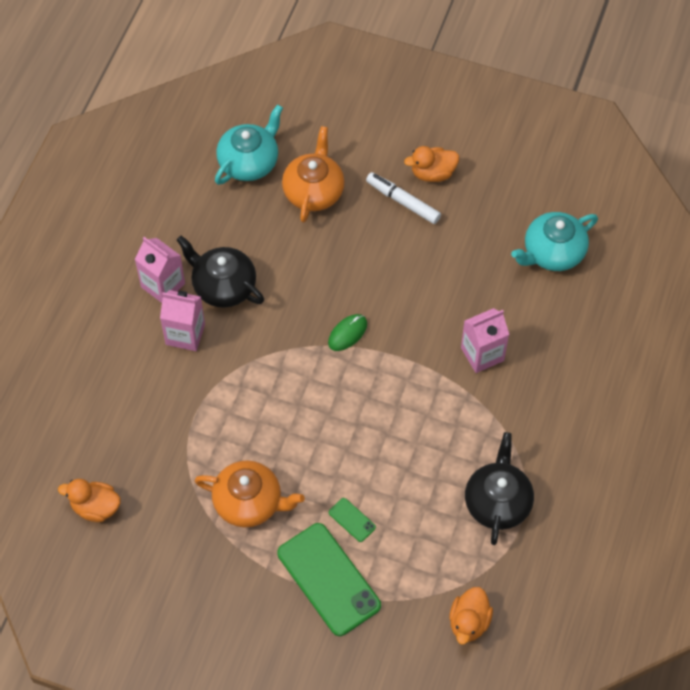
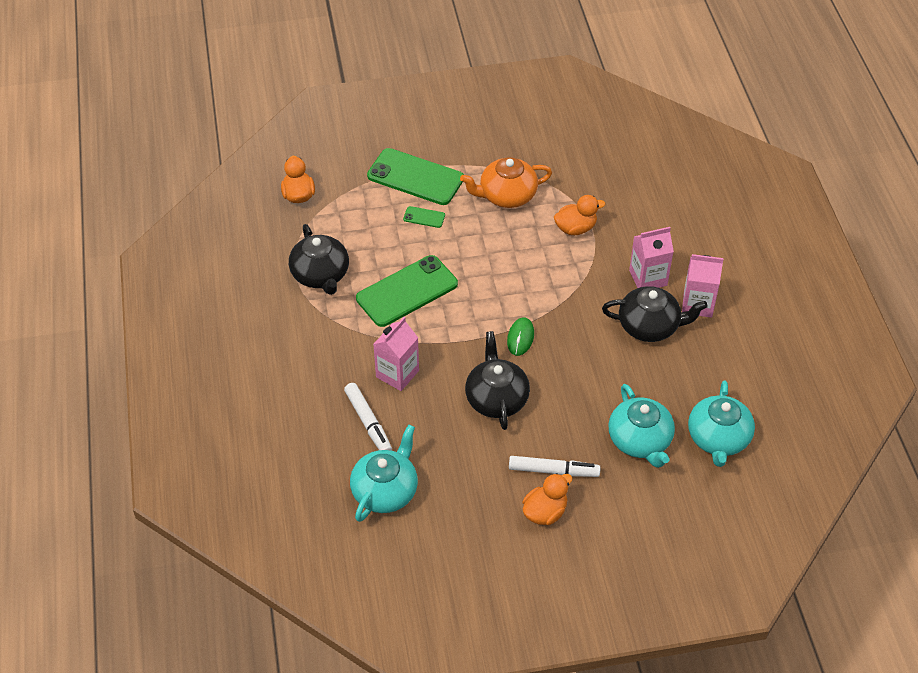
camera: 150 degrees right, 10 degrees down
(95, 507) = (611, 147): orange duck -> orange duck (575, 228)
(313, 191) = (640, 440): orange teapot -> turquoise teapot
(408, 286) = (496, 398): none -> black teapot
(422, 438) = (407, 291): none -> green phone
(534, 320) = (368, 422): none -> white marker

